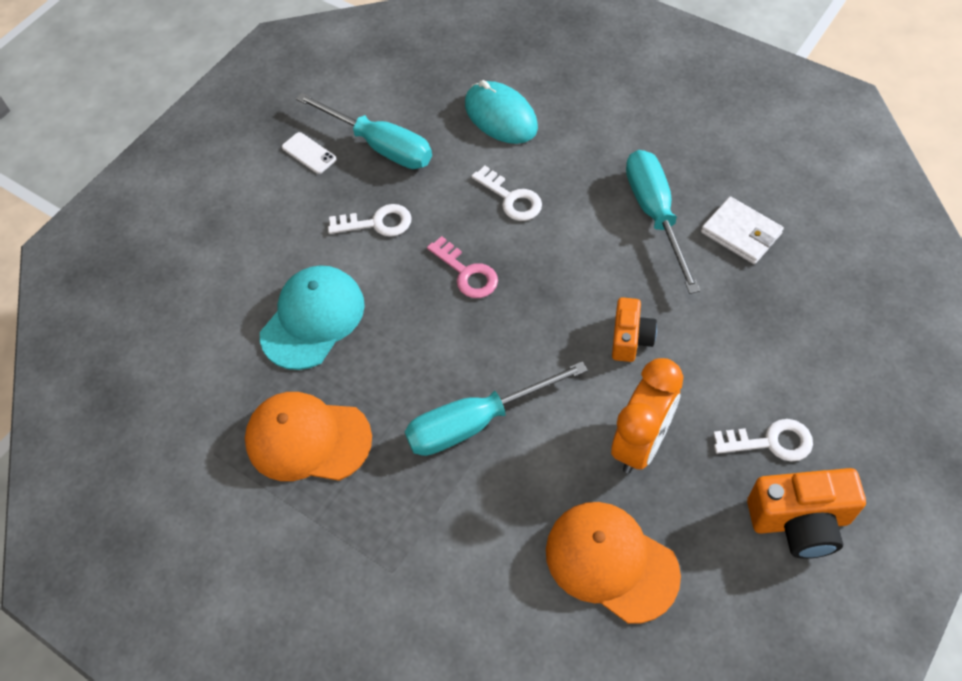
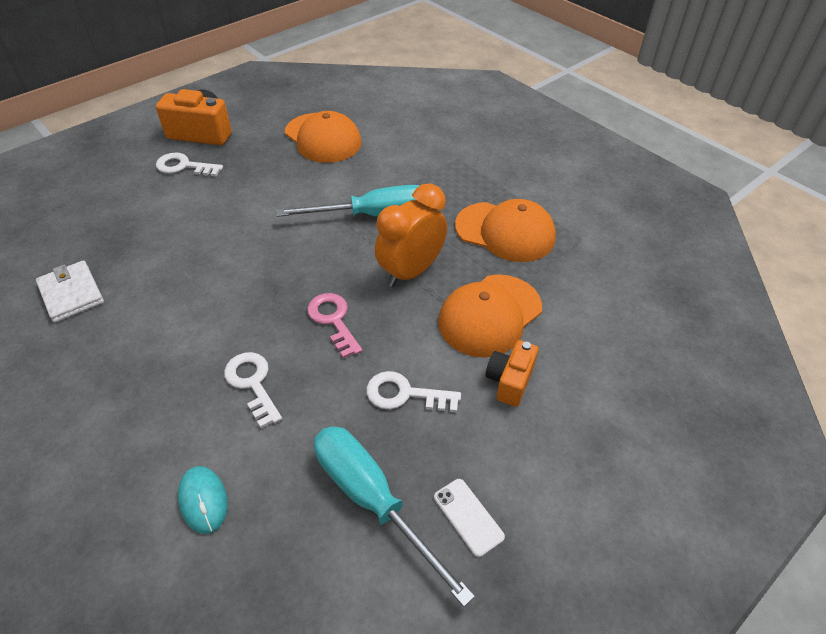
camera: 170 degrees left, 10 degrees down
(313, 319) = (490, 315): turquoise cap -> orange cap
(500, 116) = (203, 500): turquoise mouse -> turquoise mouse, size x0.61
(630, 339) = (228, 239): orange camera -> orange camera (509, 381)
(641, 443) = (266, 182): orange clock -> orange clock (411, 272)
(655, 215) = (128, 329): turquoise screwdriver -> none

